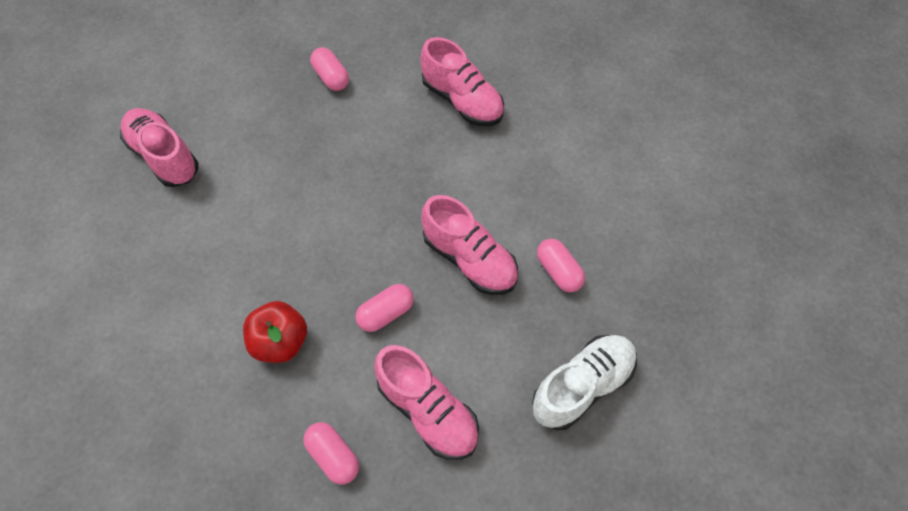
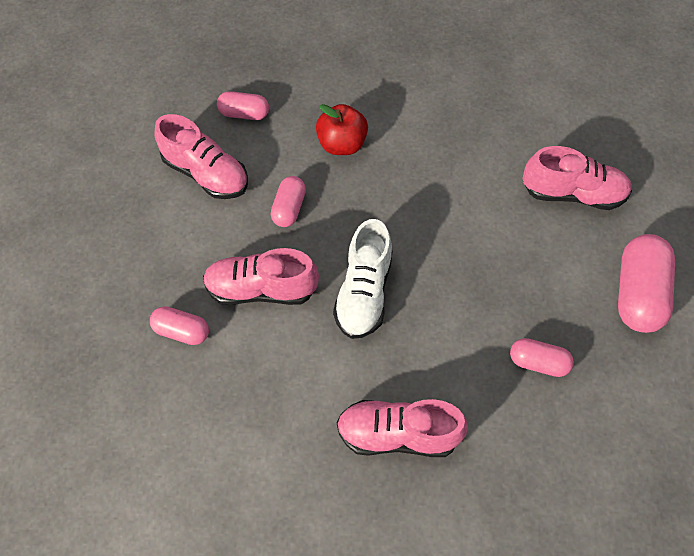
camera: 140 degrees right, 0 degrees up
(219, 68) = (638, 293): none -> pink capsule
(428, 410) = (206, 173): pink shoe -> pink shoe turned 150 degrees counterclockwise
(582, 386) = (107, 259): white shoe -> white shoe (364, 292)

